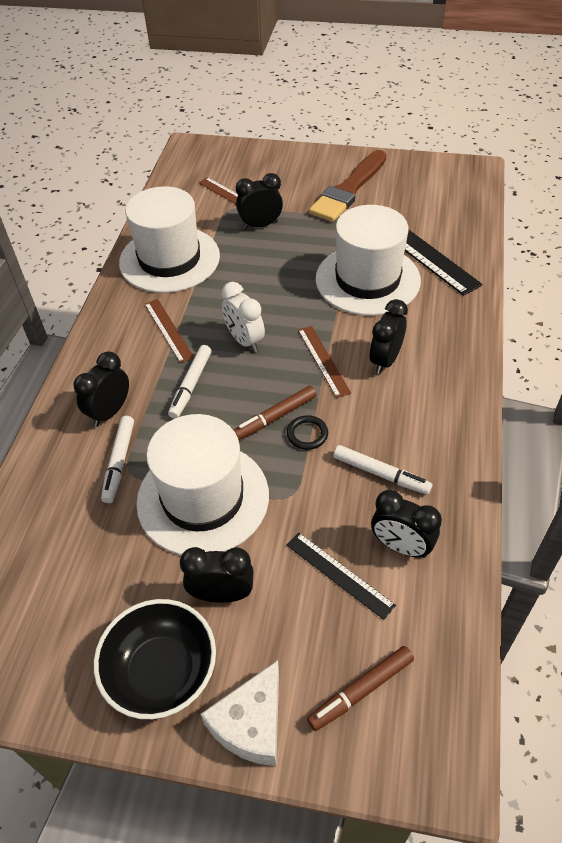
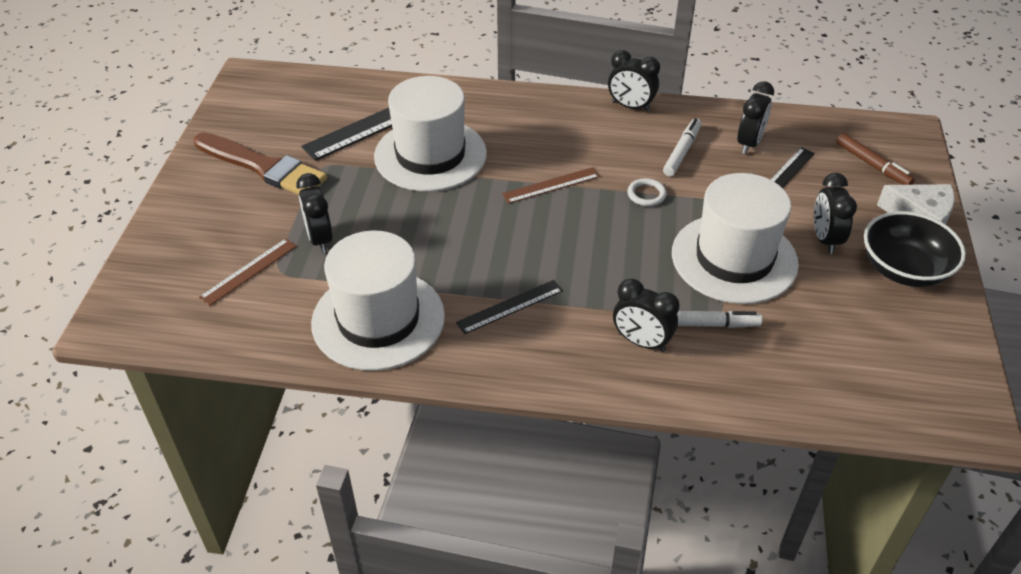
camera: 95 degrees left, 5 degrees down
(168, 330) = (510, 306): brown ruler -> black ruler
(191, 385) = (594, 279): white marker -> none
(245, 340) = (525, 242): white clock -> none
(275, 417) = (629, 215): brown marker -> none
(307, 434) = (646, 194): black ring -> white ring
(385, 360) = (548, 146): black clock -> black clock (630, 106)

